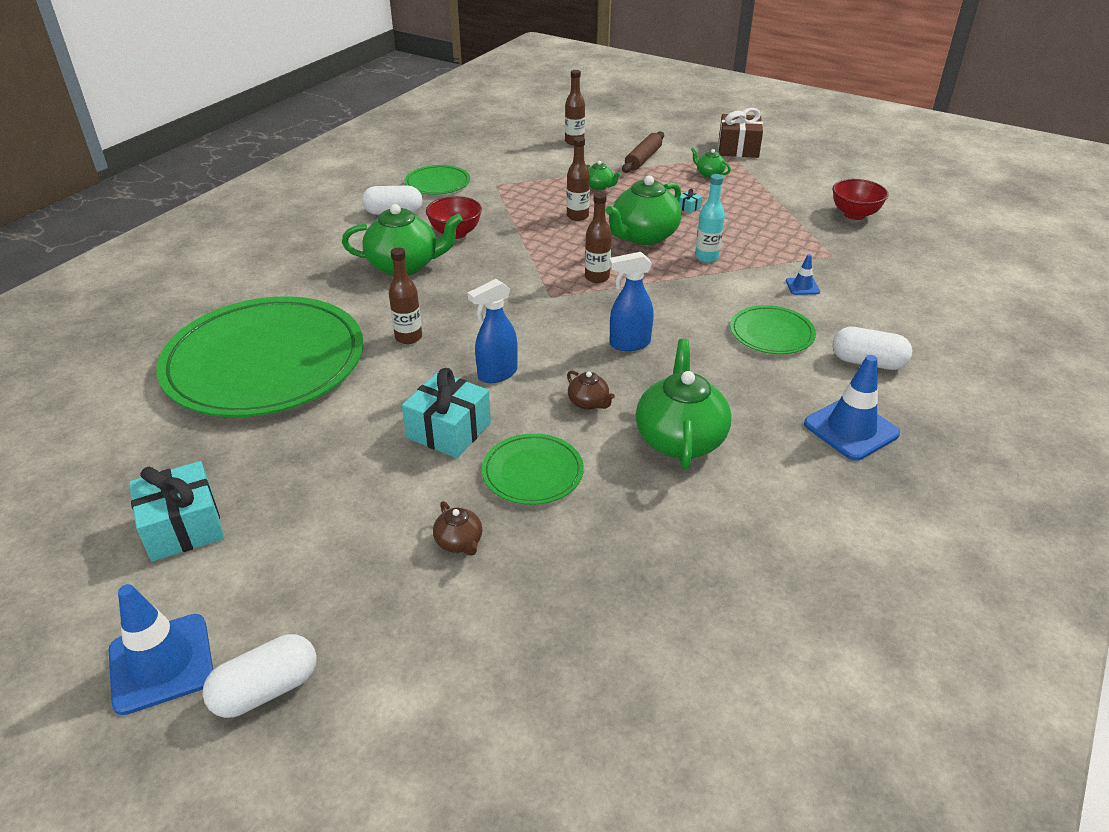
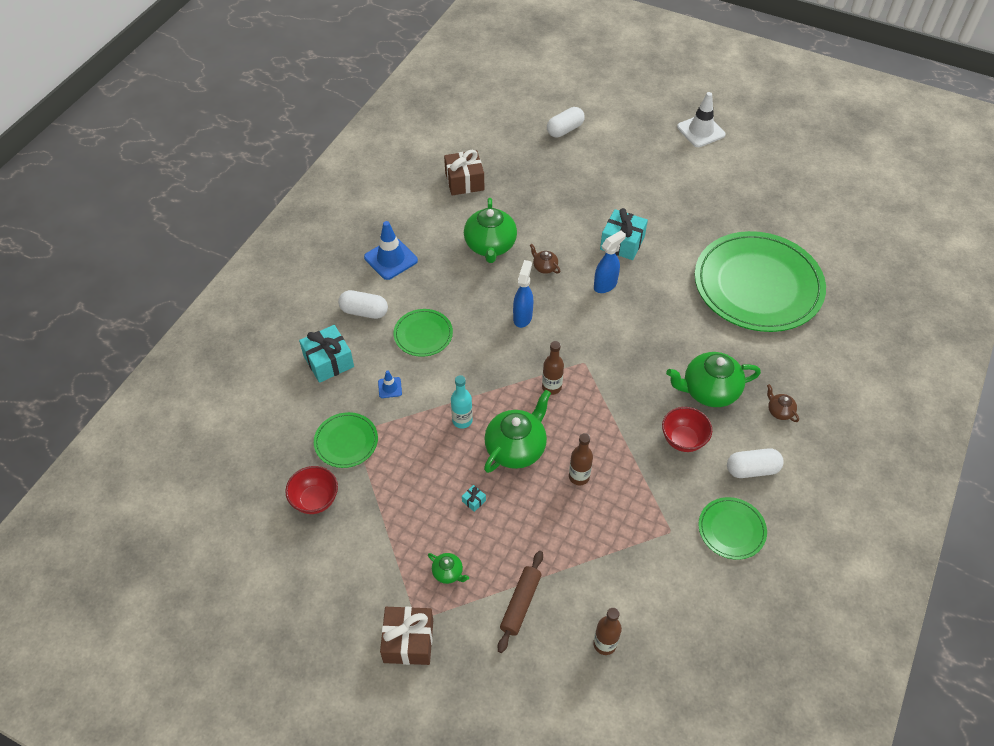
camera: 175 degrees right, 15 degrees up
(161, 663) = (701, 131): blue traffic cone -> white traffic cone
(183, 527) = (732, 182): turquoise gift -> turquoise gift (328, 361)
(266, 689) = (654, 125): white capsule -> white capsule (565, 130)
(408, 337) = (674, 313): brown bottle -> none
(459, 542) = (597, 183): brown teapot -> brown teapot (779, 411)
(532, 472) = (569, 221): green plate -> green plate (346, 441)
(599, 186) = (564, 535): green teapot -> none
(629, 344) = (522, 317): blue spray bottle -> blue spray bottle turned 60 degrees counterclockwise
(740, 566) = (464, 181): none -> brown gift

